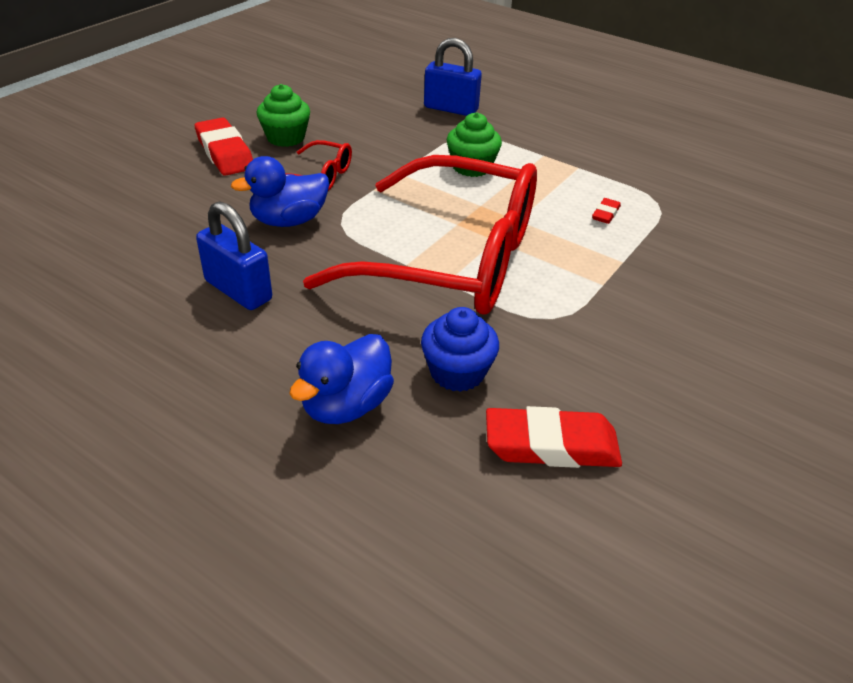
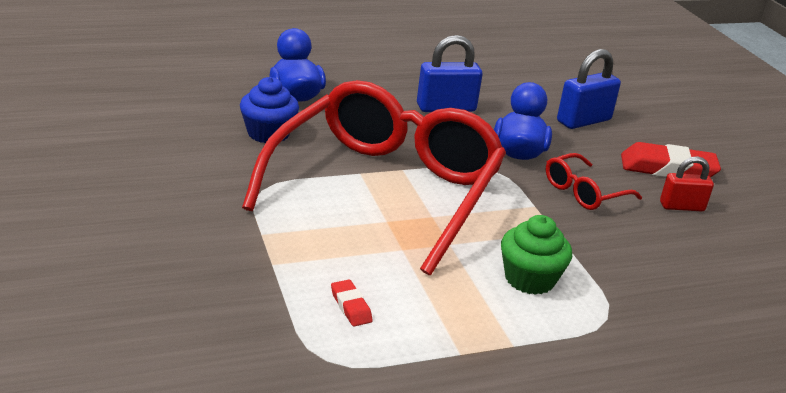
camera: 125 degrees right, 10 degrees down
(286, 138) = (681, 206): green cupcake -> red padlock
(451, 109) = (699, 345): blue padlock -> blue padlock (583, 121)
(452, 259) = (385, 189): red glasses -> red glasses turned 150 degrees clockwise
(551, 445) = (171, 129): red eraser -> none

